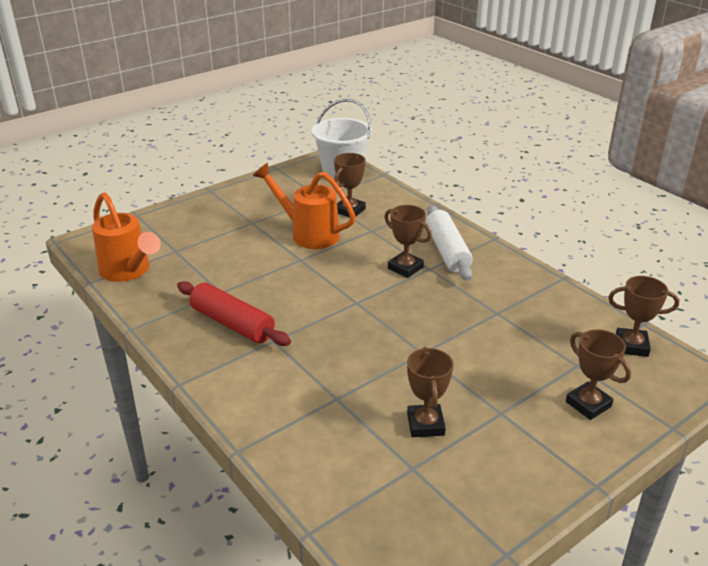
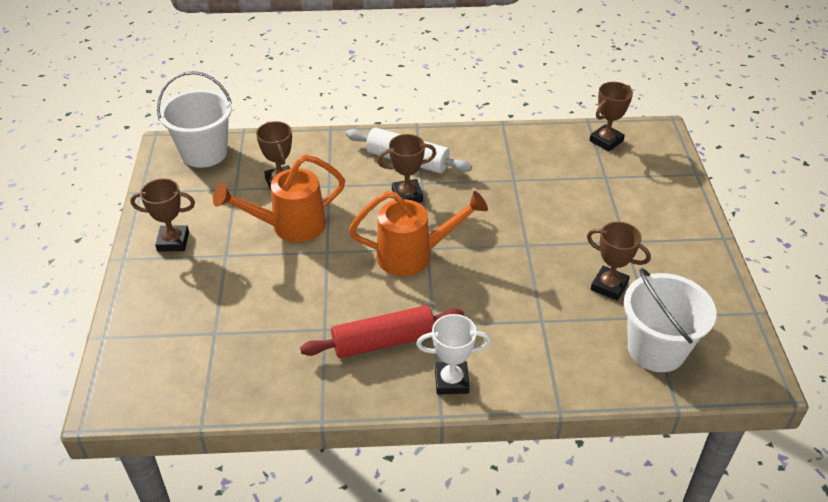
camera: 55 degrees left, 10 degrees up
(129, 272) = (215, 385): orange watering can -> orange watering can (414, 255)
(220, 374) = (451, 381): none -> white trophy
(372, 489) = (656, 349): none -> white bucket
(588, 404) = (648, 196): brown trophy -> brown trophy (173, 241)

